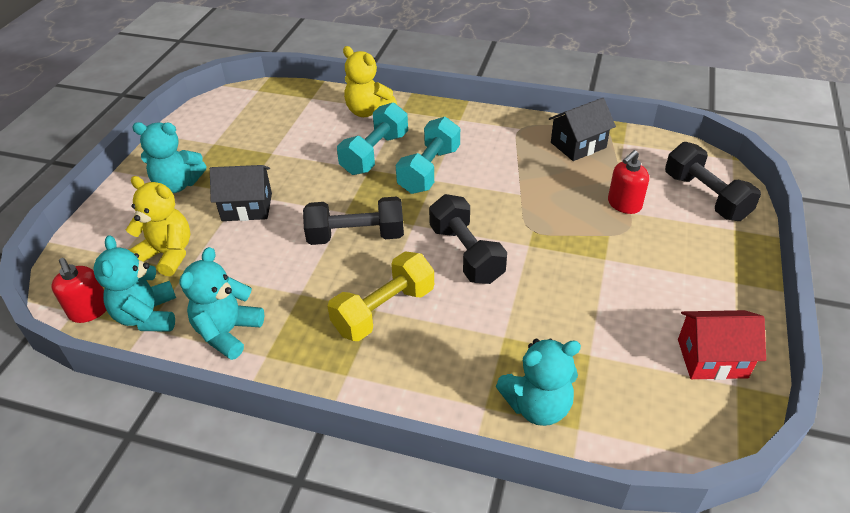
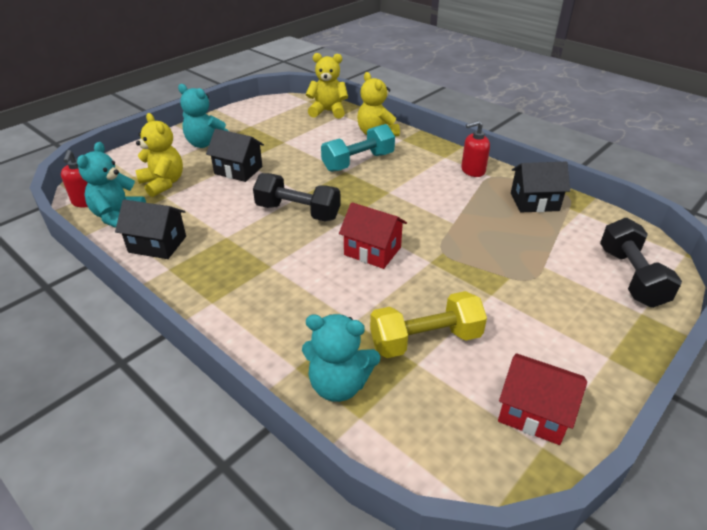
camera: 25 degrees right, 5 degrees down
(228, 332) = (157, 244): turquoise teddy bear -> black house
(292, 98) = (328, 111): none -> yellow teddy bear
(384, 310) = (276, 268): yellow dumbbell -> yellow dumbbell (425, 340)
(429, 170) = (391, 184): turquoise dumbbell -> none
(466, 254) = (372, 251): black dumbbell -> red house
(624, 204) = (543, 258): red soap dispenser -> red soap dispenser (472, 170)

